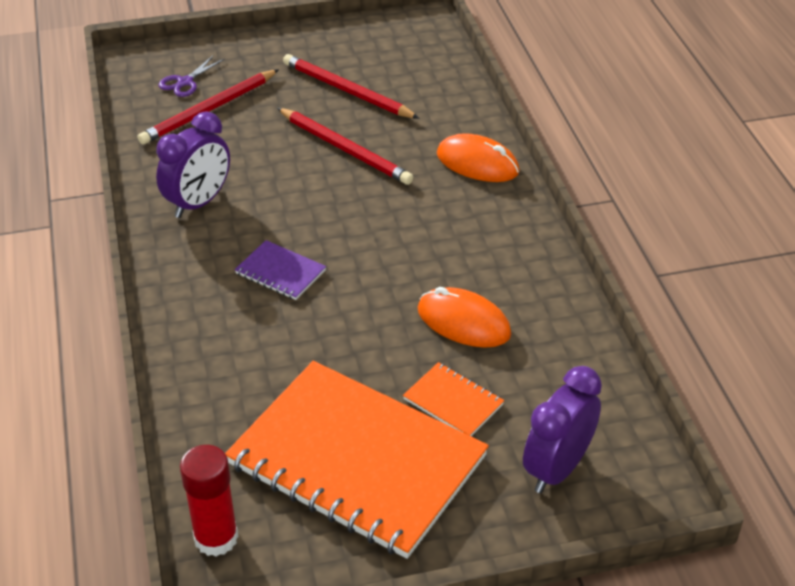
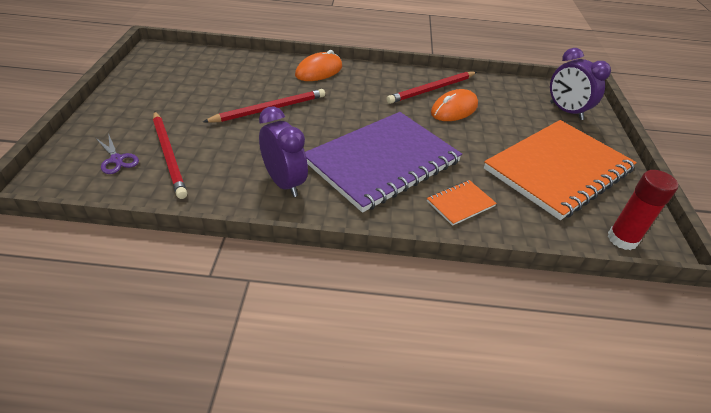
camera: 75 degrees left, 0 degrees up
(280, 272) = (382, 162): purple notebook -> purple notebook, size x2.47
(347, 91) = (205, 94): red pencil -> red pencil (432, 89)
(453, 402) = (515, 128): orange notebook -> orange notebook (460, 203)

